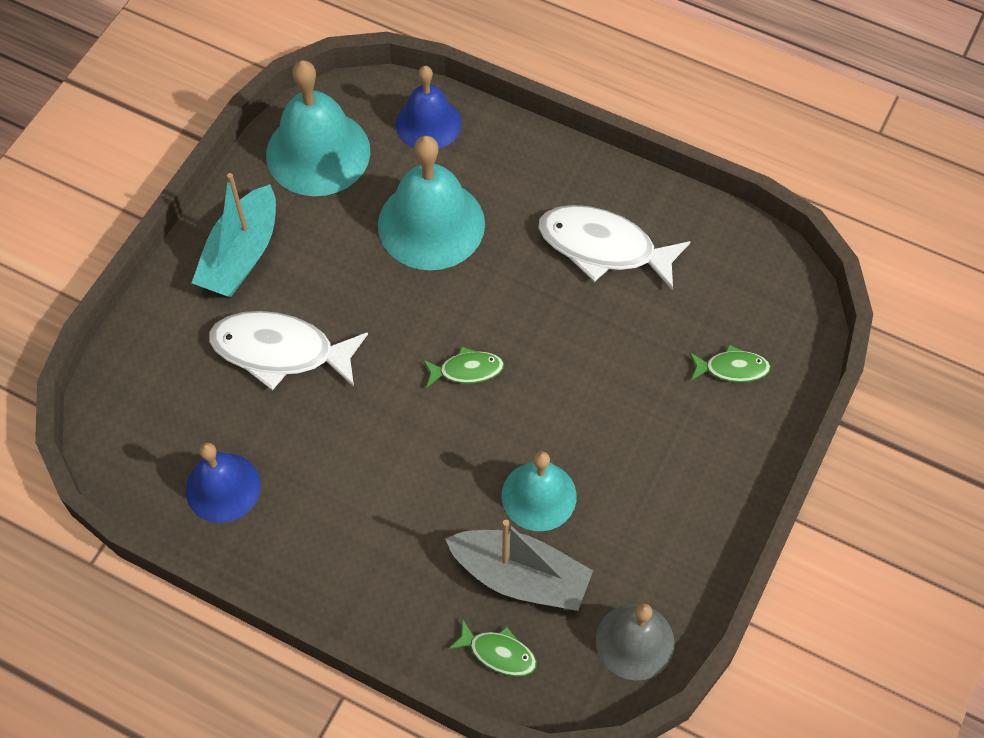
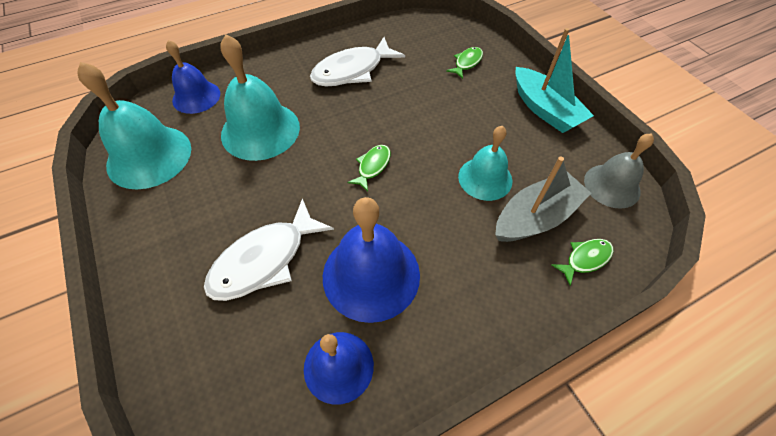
camera: 55 degrees left, 5 degrees down
(241, 255) = (169, 241): turquoise boat -> turquoise boat (545, 109)
(331, 456) = (371, 275): none -> blue bell

